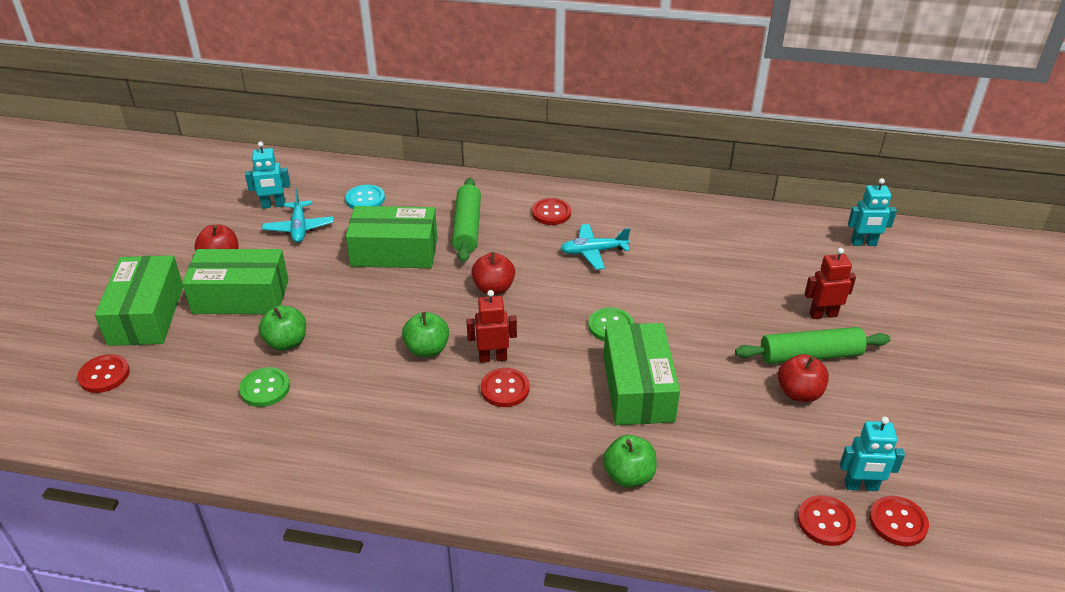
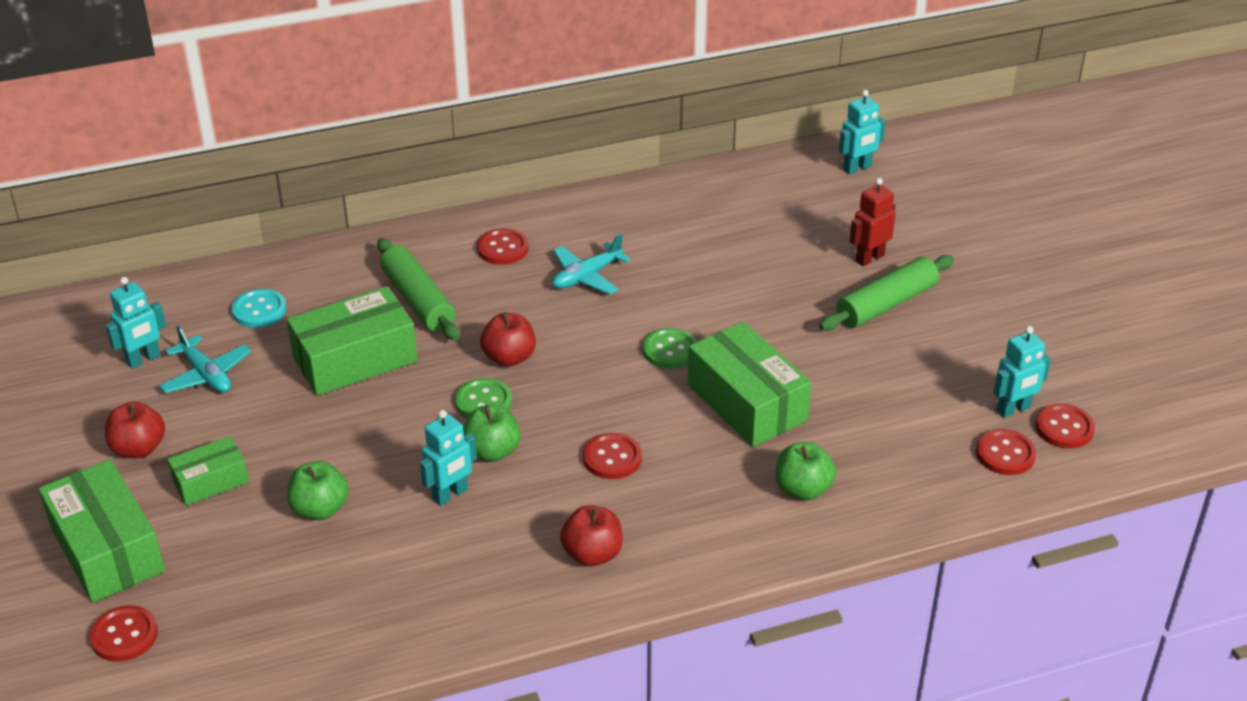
camera: 30 degrees left, 0 degrees up
(241, 296) = (210, 481): green box -> green box, size x0.57
(265, 388) = (342, 567): green button -> green button (483, 402)
(374, 368) = (450, 494): none -> turquoise robot
(493, 357) = (572, 431): red robot -> none
(799, 393) = (901, 345): red apple -> red apple (592, 554)

